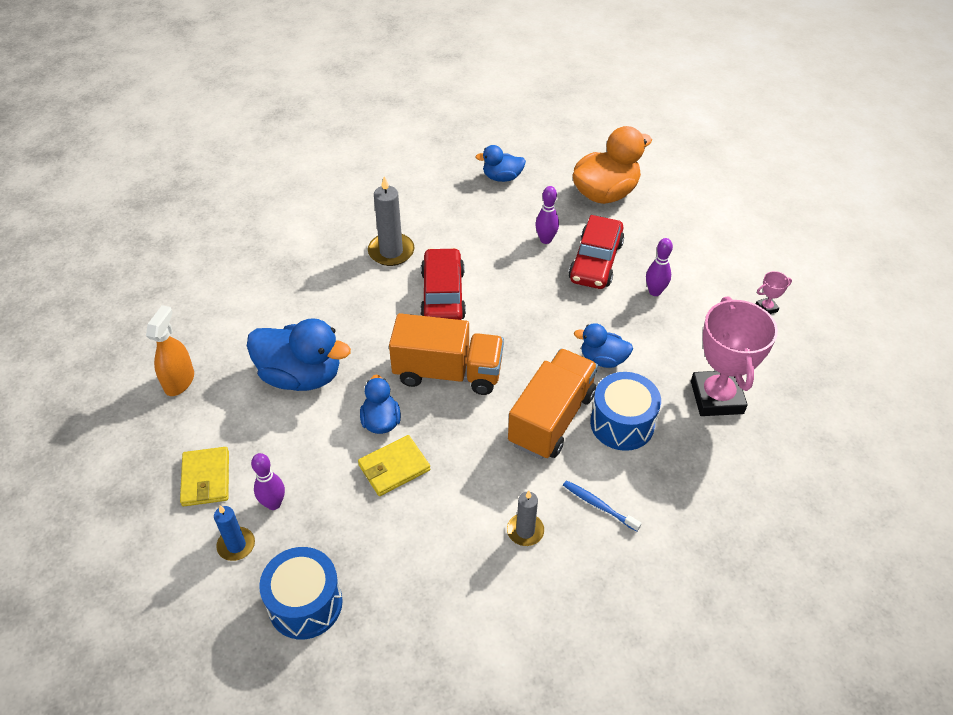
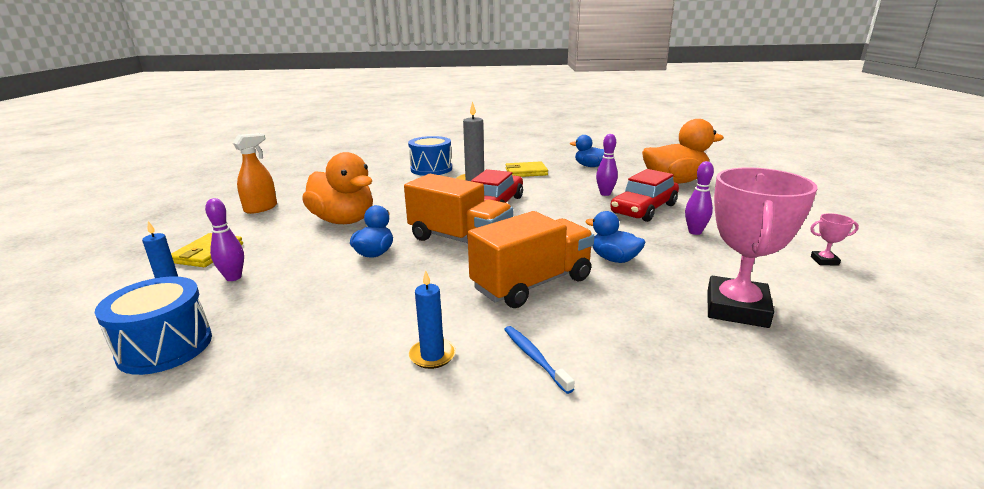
camera: 25 degrees right, 25 degrees down
(301, 376) = (344, 221): blue duck -> orange duck
(394, 467) = (354, 280): yellow wallet -> yellow wallet (526, 172)
(525, 531) = (432, 355): grey candle -> blue candle
(622, 423) = (607, 303): blue drum -> blue drum (431, 169)

